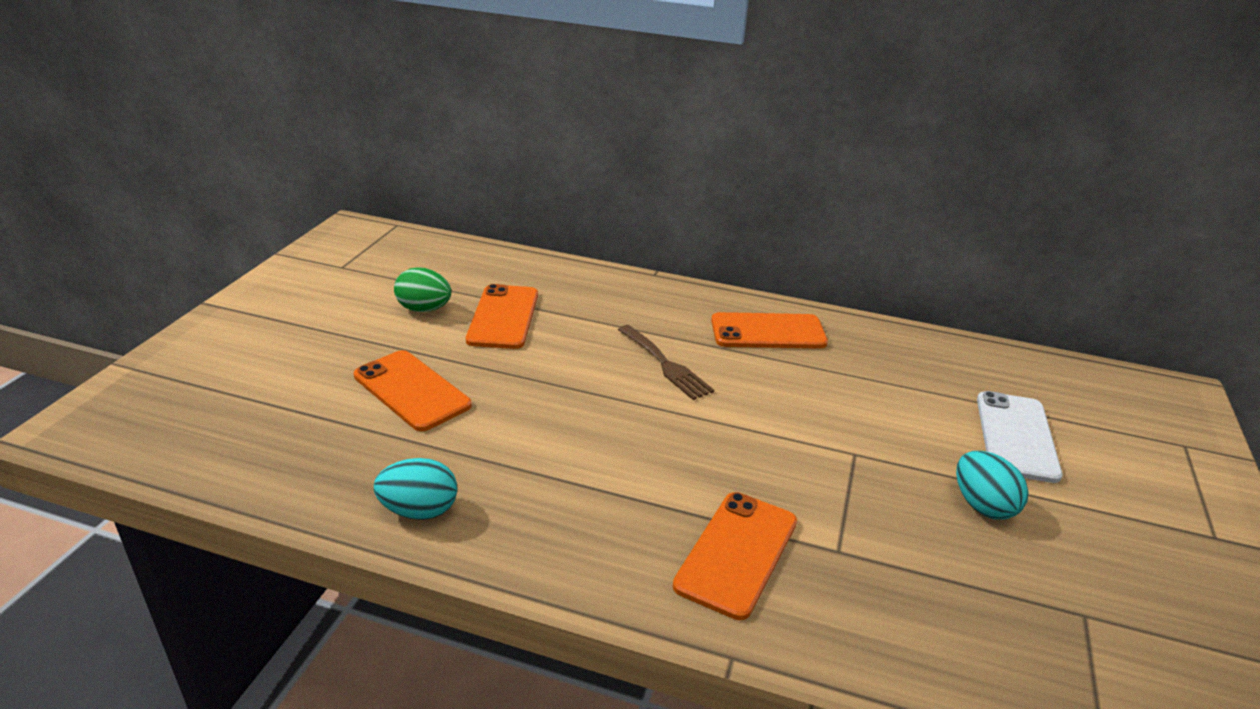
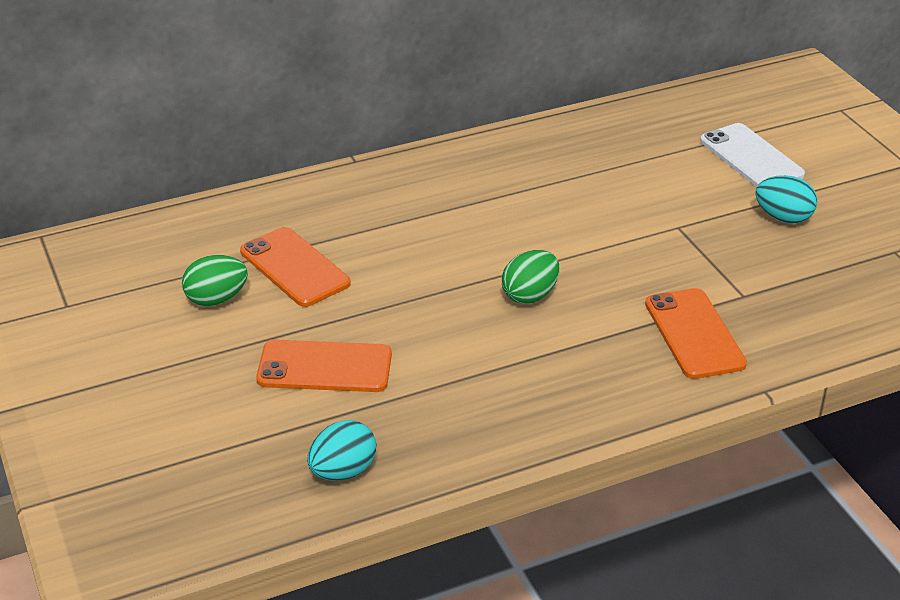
camera: 40 degrees left, 5 degrees up
(419, 511) = (473, 438): turquoise egg -> turquoise egg (343, 471)
(638, 431) = (530, 295): none -> green egg
(666, 365) = (477, 234): brown fork -> none
(768, 332) = (510, 165): orange phone -> none

